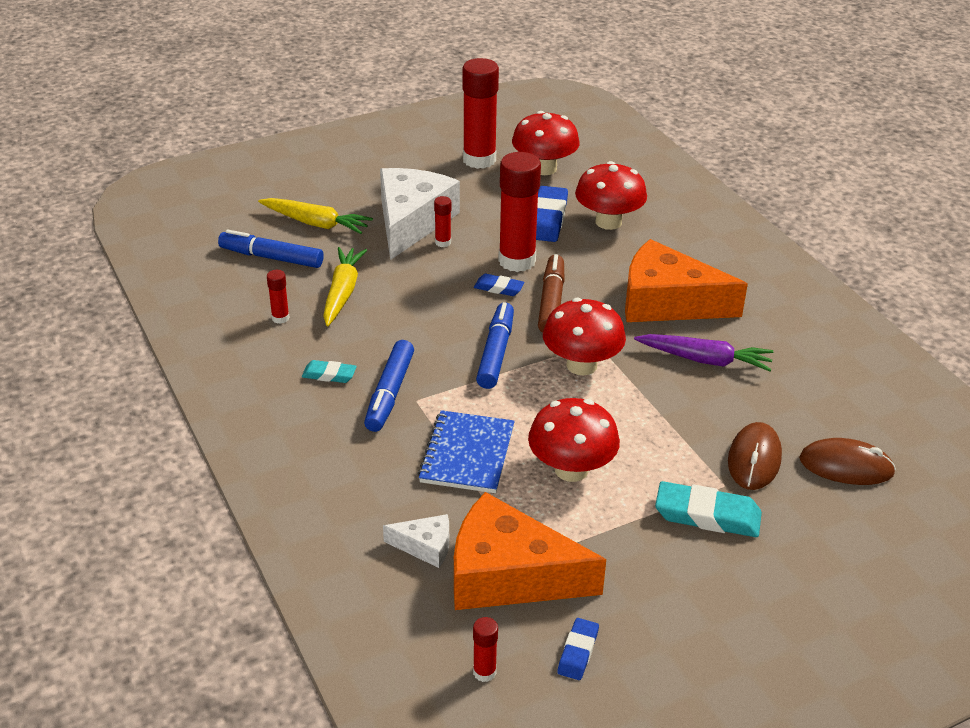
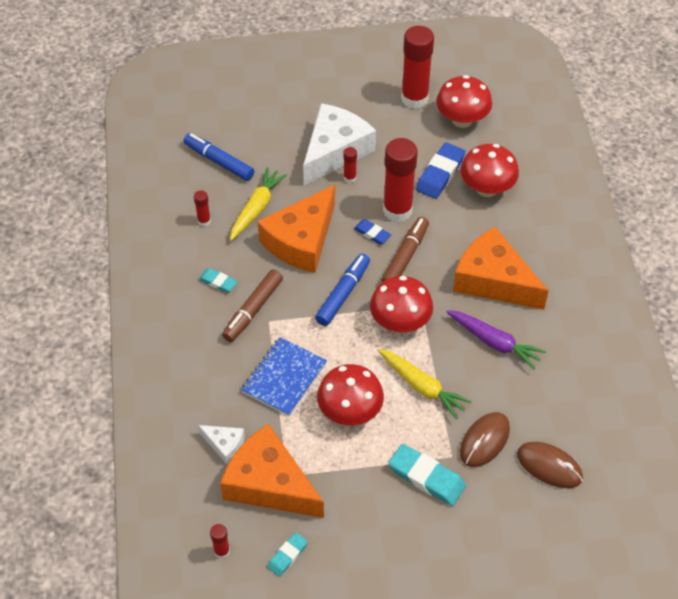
camera: 20 degrees right, 15 degrees up
(315, 223) = (263, 135): yellow carrot -> yellow carrot (421, 386)
(390, 393) = (253, 310): blue marker -> brown marker
(415, 312) = (301, 240): none -> orange cheese
(578, 652) = (287, 555): blue eraser -> turquoise eraser

